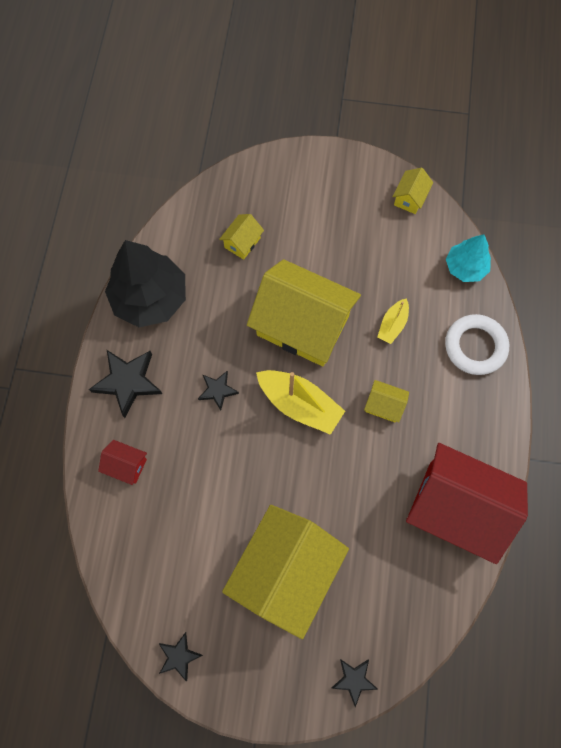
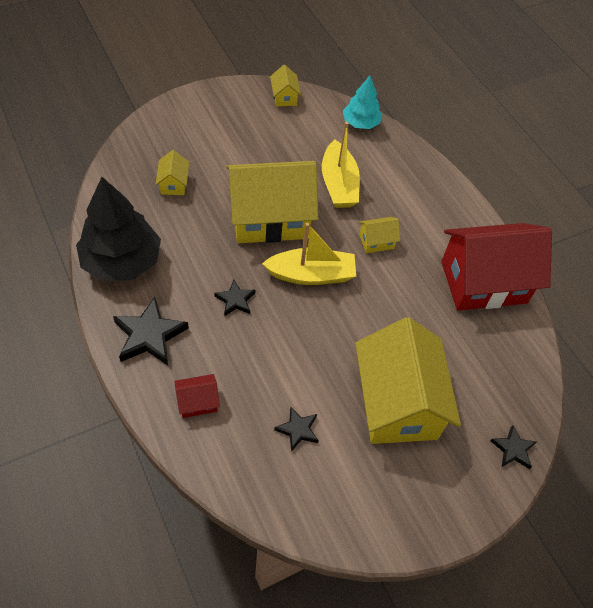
camera: 40 degrees left, 15 degrees down
(179, 656) = (362, 527): black star -> black star (298, 430)
(392, 325) = (338, 184): yellow boat -> yellow boat, size x1.78
(475, 346) = (409, 170): white ring -> none

